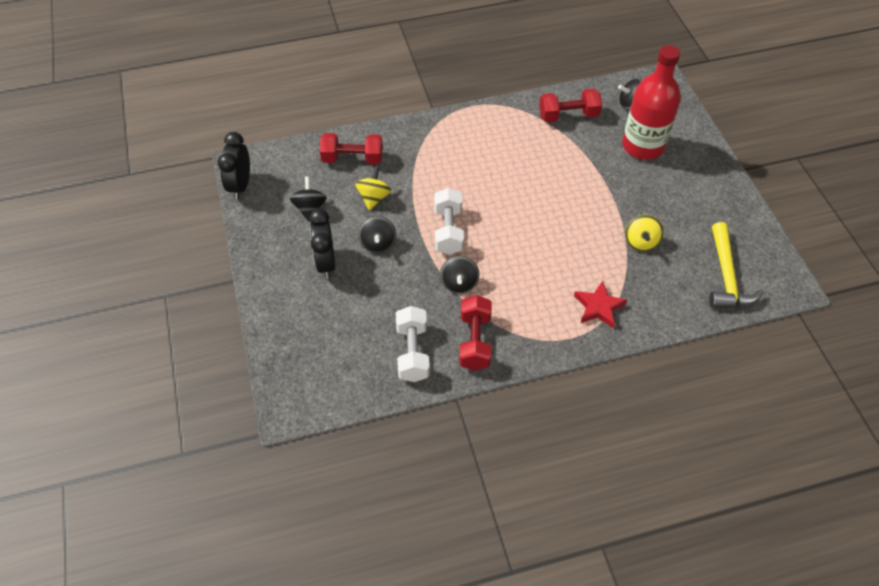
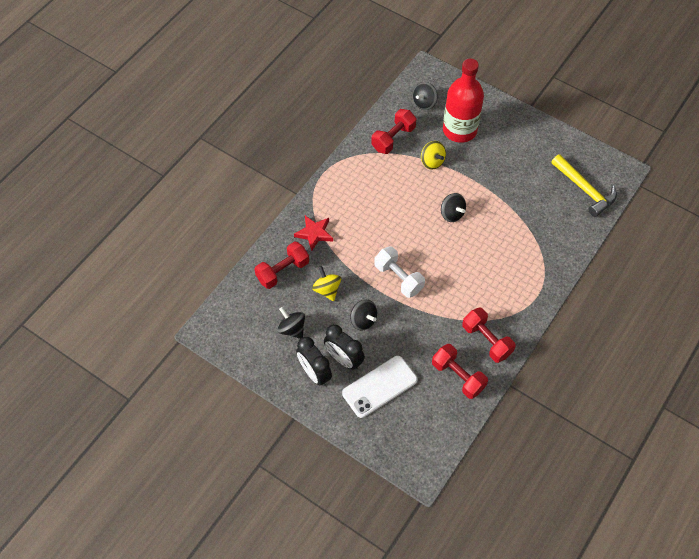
camera: 40 degrees left, 5 degrees up
(240, 186) = (225, 348): black clock -> black clock (314, 373)
(332, 308) = (379, 386): none -> white phone
(412, 352) = (458, 376): white dumbbell -> red dumbbell
(459, 283) = (440, 309): black spinning top -> black spinning top (452, 214)
(598, 307) = (534, 263): red star -> red star (314, 233)
(640, 242) = (519, 201): yellow spinning top -> yellow spinning top (432, 162)

